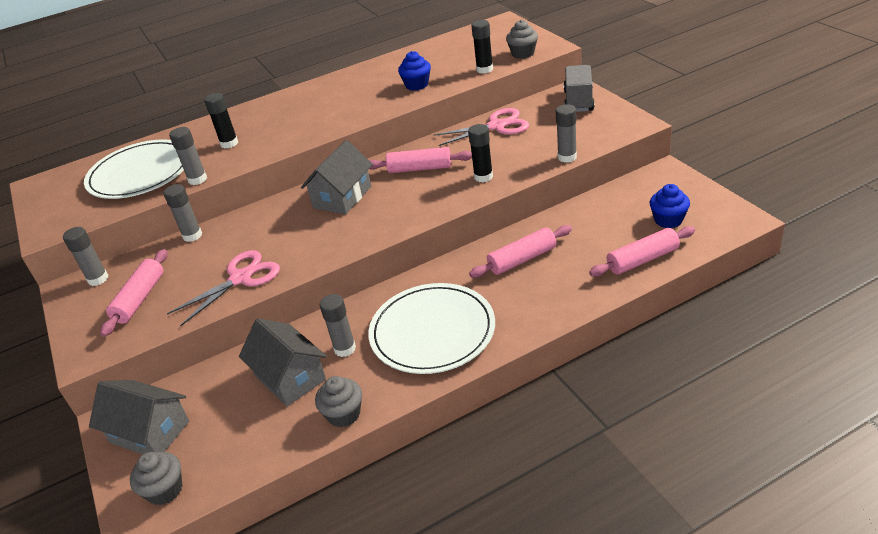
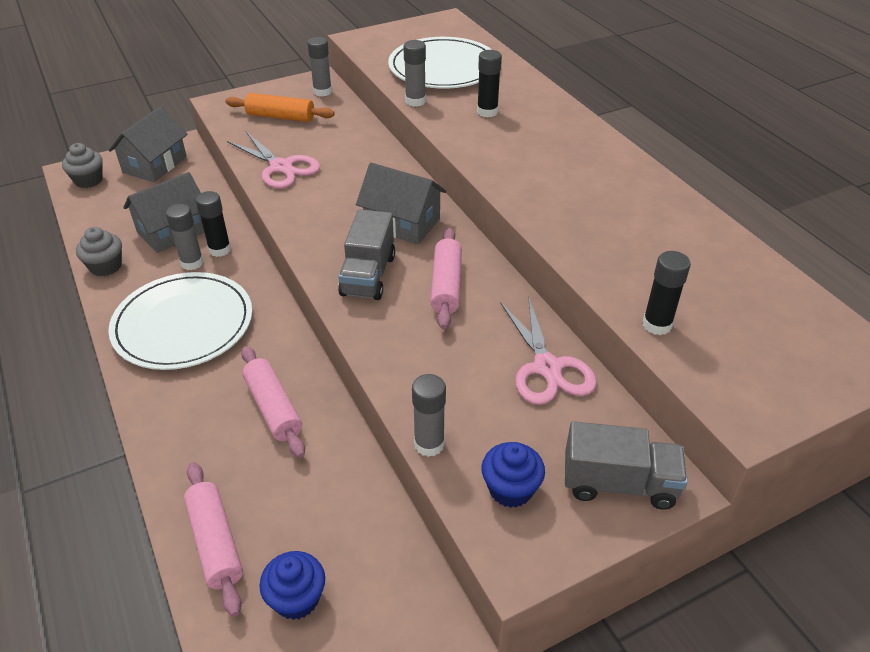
camera: 85 degrees right, 5 degrees up
(140, 299) = (280, 117): pink rolling pin -> orange rolling pin
(192, 236) = (368, 131): grey glue stick -> none
(407, 203) = (368, 275): none -> grey truck
(417, 85) = (611, 250): blue cupcake -> blue cupcake (510, 489)
(483, 177) = (405, 346): black glue stick -> black glue stick (220, 250)
(523, 53) = (718, 377): grey cupcake -> none

